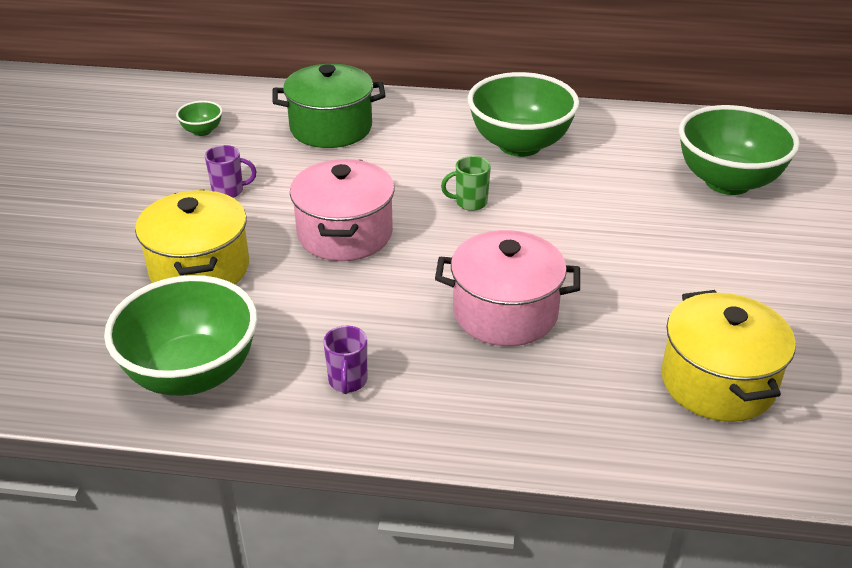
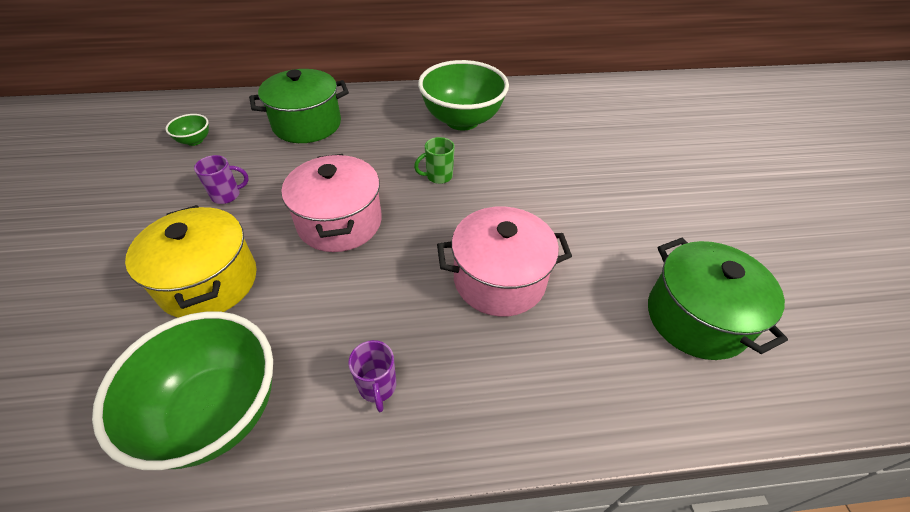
camera: 15 degrees left, 10 degrees up
(718, 382) = (696, 318): yellow pot -> green pot
(727, 182) = (624, 131): green bowl -> none

